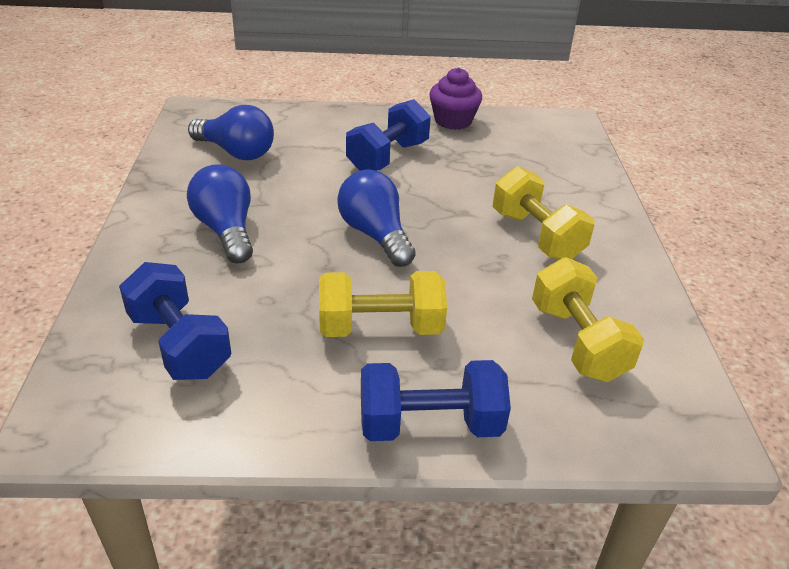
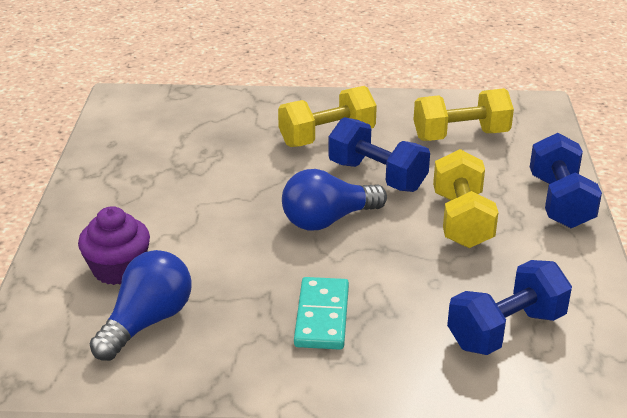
camera: 85 degrees left, 5 degrees down
(226, 230) = (322, 316): blue light bulb -> turquoise domino
(388, 157) = (178, 209): blue dumbbell -> blue dumbbell (377, 176)
(453, 121) = (102, 164): purple cupcake -> purple cupcake (118, 269)

